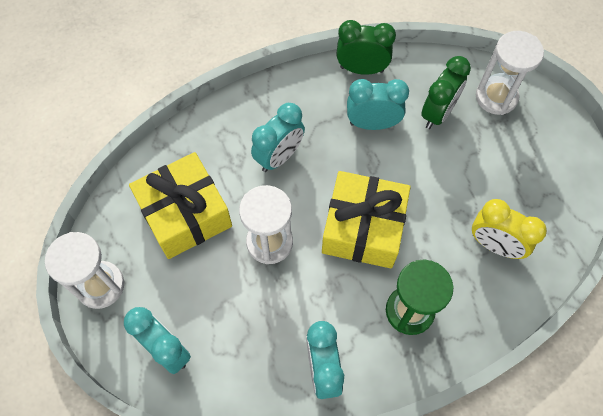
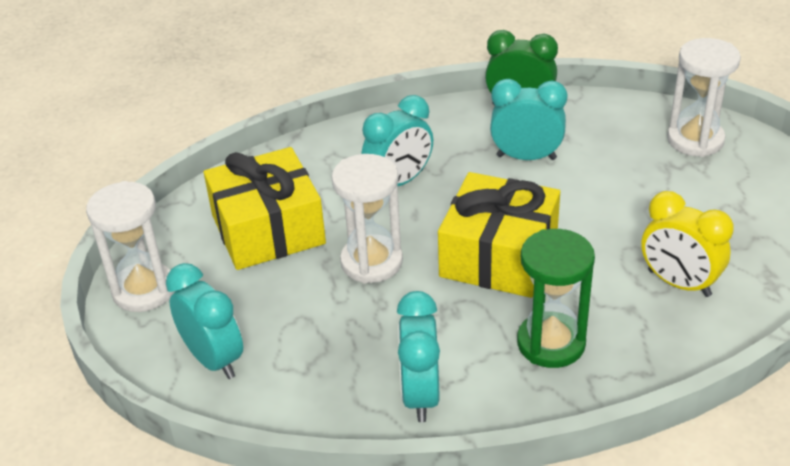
camera: 10 degrees right, 25 degrees down
(437, 113) = (614, 151): green clock -> none

